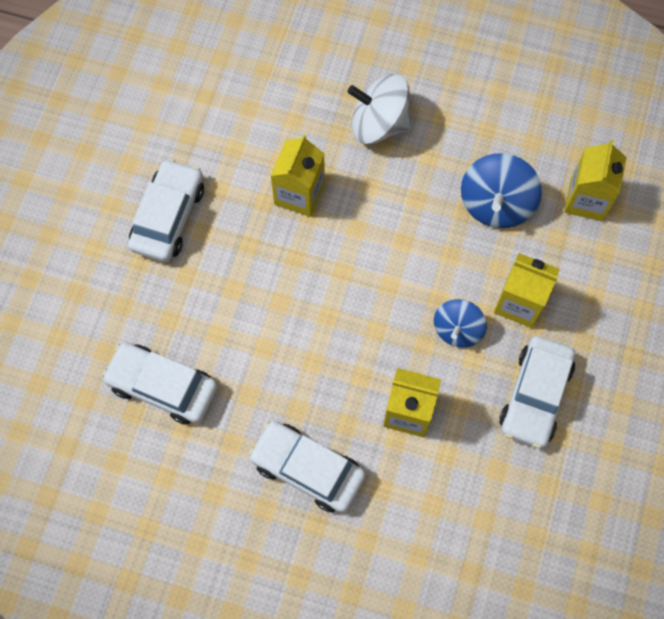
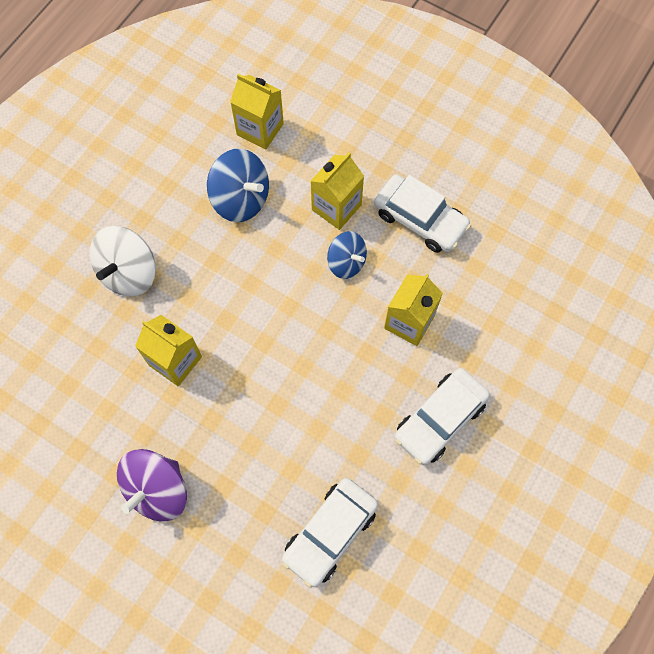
camera: 75 degrees left, 0 degrees up
(168, 217) = (157, 490): white car -> purple spinning top

